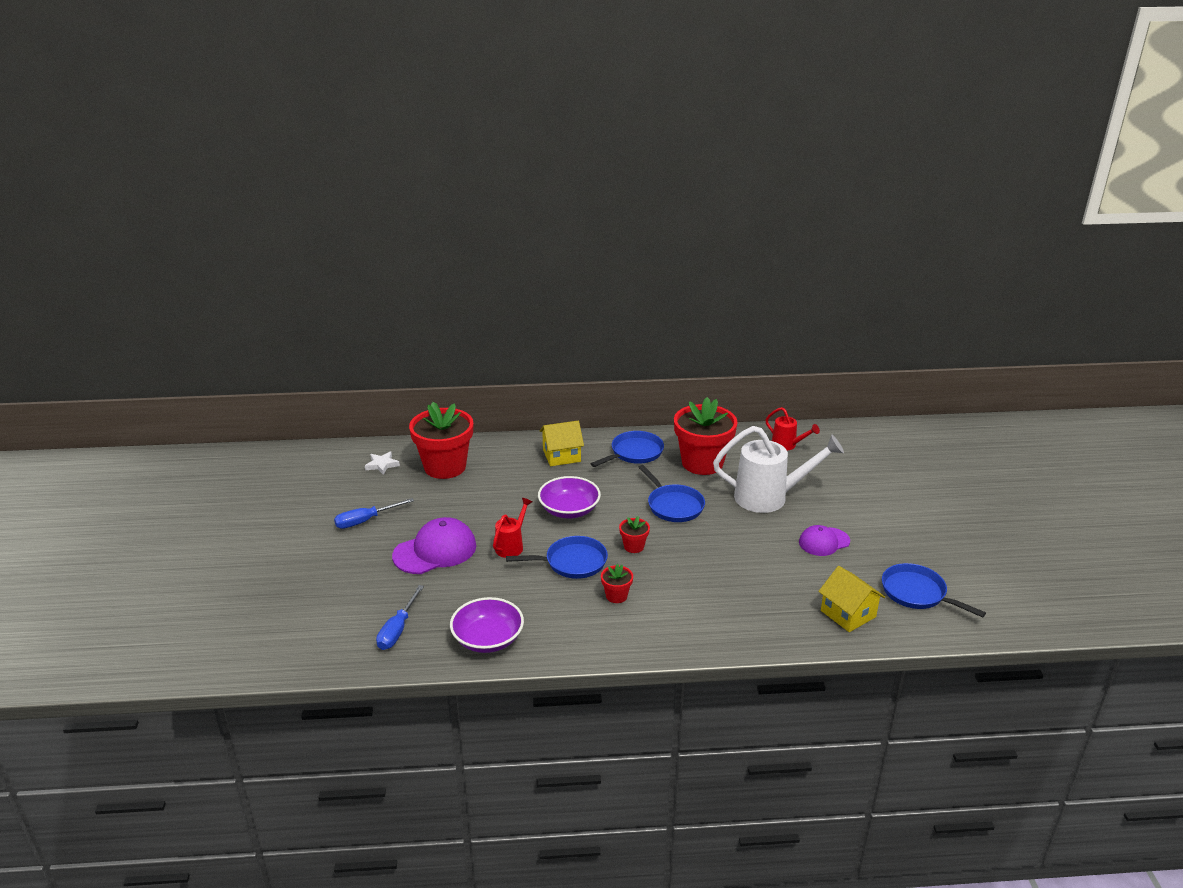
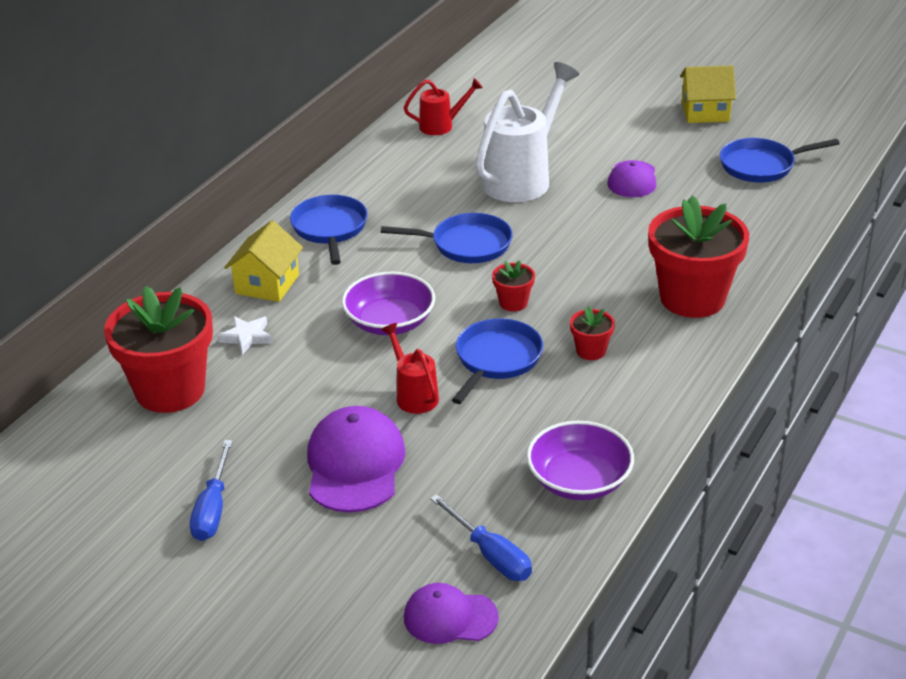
camera: 55 degrees left, 5 degrees up
(338, 635) = (450, 617): none -> purple cap
(382, 465) = (90, 448): white star -> white star (247, 337)
(702, 463) = (408, 192): red flower pot -> red flower pot (692, 298)
(848, 614) = (756, 217): yellow house -> yellow house (705, 112)

